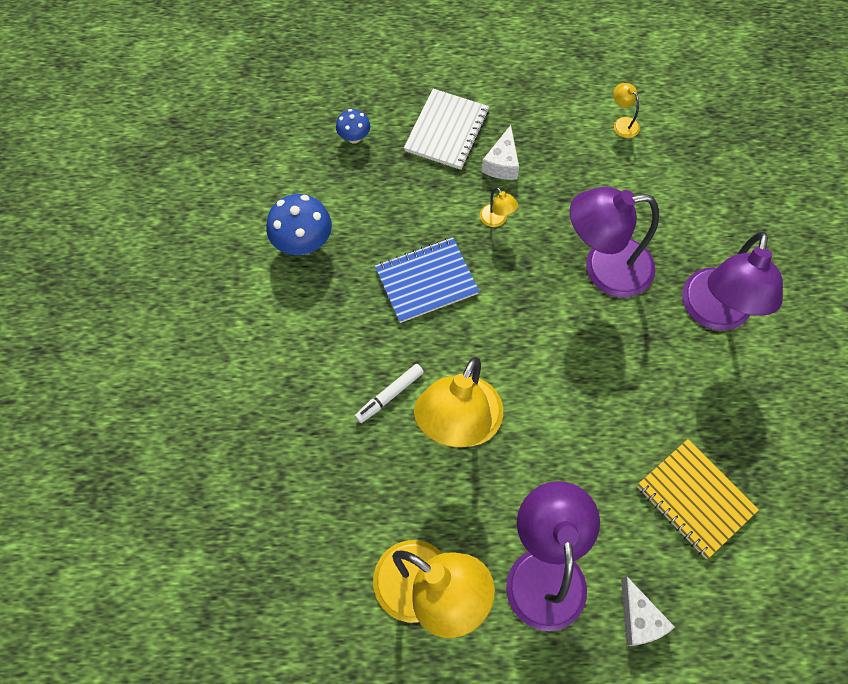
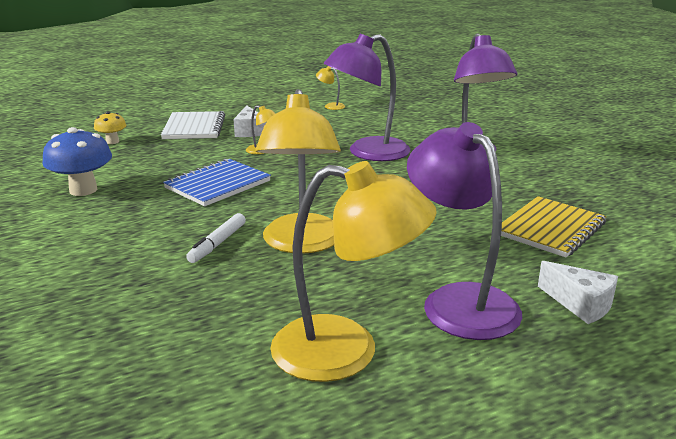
camera: 25 degrees left, 40 degrees down
(354, 137) = (112, 142): blue mushroom -> yellow mushroom
(695, 499) = (550, 229): yellow notebook -> yellow notebook turned 75 degrees counterclockwise

